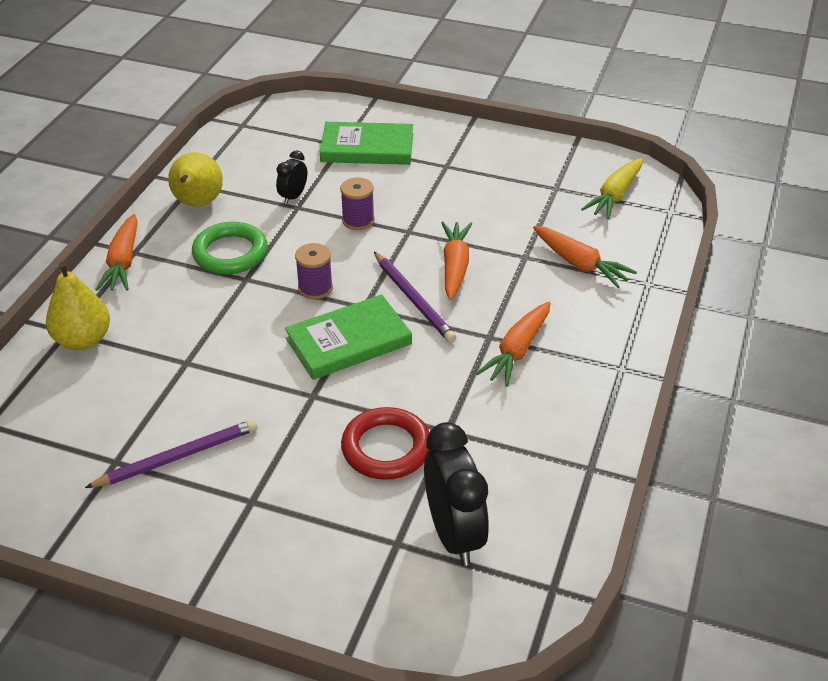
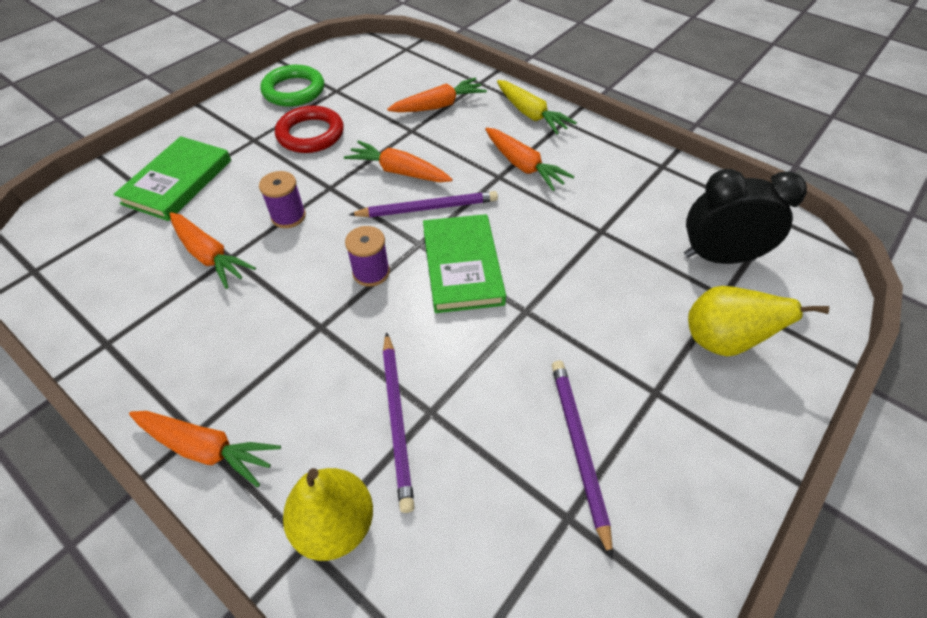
camera: 70 degrees left, 10 degrees up
(173, 346) = (397, 420): none -> purple pencil
(198, 203) = (150, 344): yellow pear -> yellow pear (721, 341)
(230, 253) = (267, 331): green ring -> green ring (294, 90)
(293, 197) = (210, 256): black clock -> orange carrot
(386, 448) = (611, 274): red ring -> red ring (310, 134)
(614, 196) = (369, 66): yellow carrot -> yellow carrot (531, 114)

